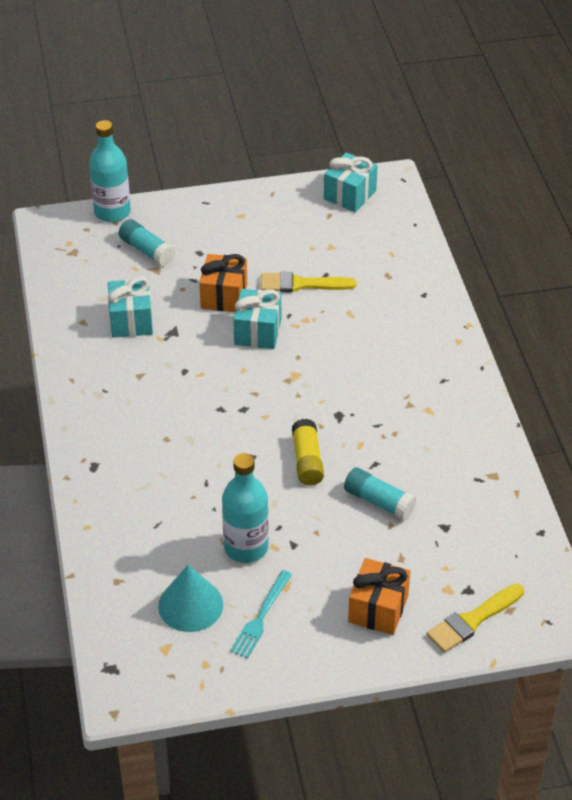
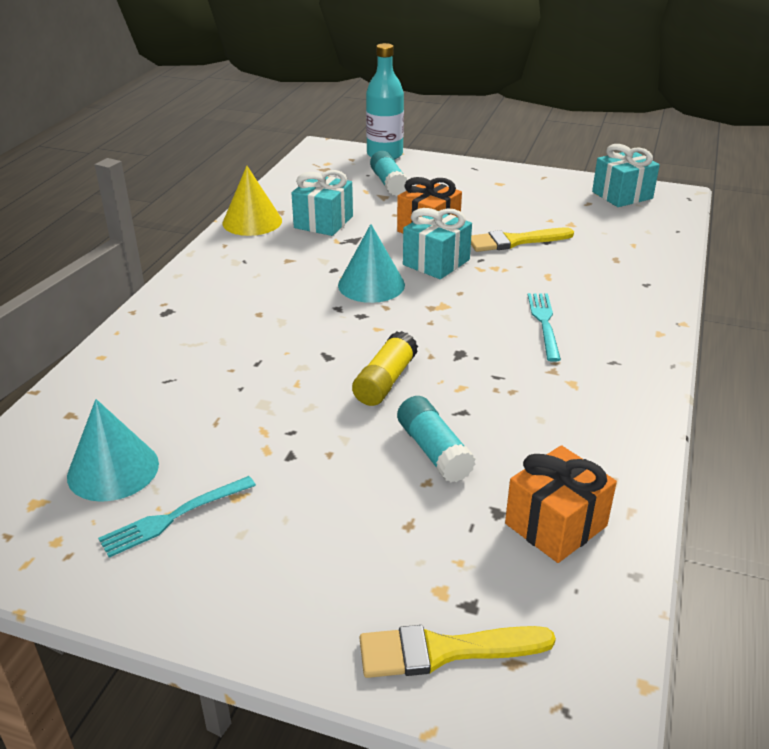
camera: 30 degrees right, 10 degrees down
(70, 344) = (252, 221): none -> yellow cone
(226, 375) = (371, 285): none -> turquoise cone
(246, 547) = (234, 437): turquoise bottle -> none
(301, 284) = (515, 241): yellow brush -> yellow brush turned 45 degrees counterclockwise
(376, 363) = (544, 322): none -> turquoise fork
(378, 609) = (324, 573): orange gift -> orange gift (556, 525)

